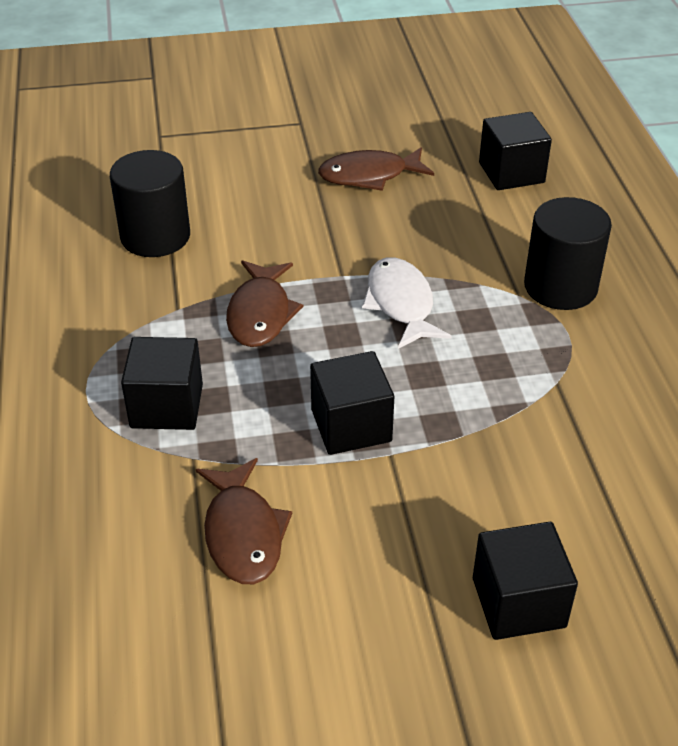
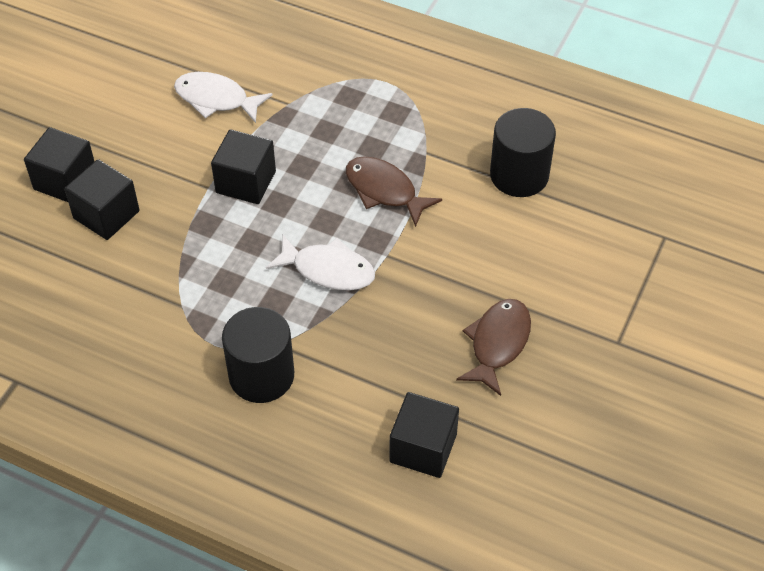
camera: 125 degrees right, 10 degrees up
(167, 406) = (339, 110): black cube -> black cube (106, 214)
(243, 533) = (216, 99): brown fish -> white fish

